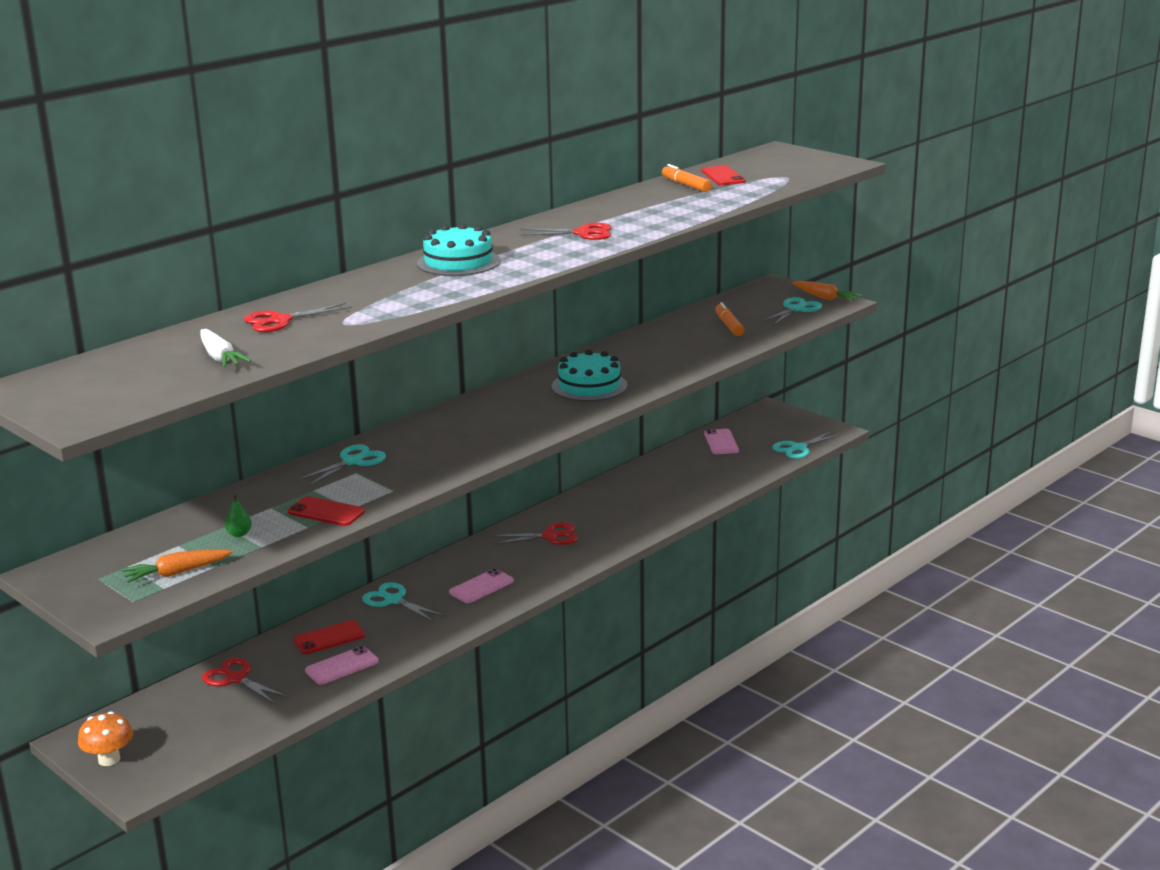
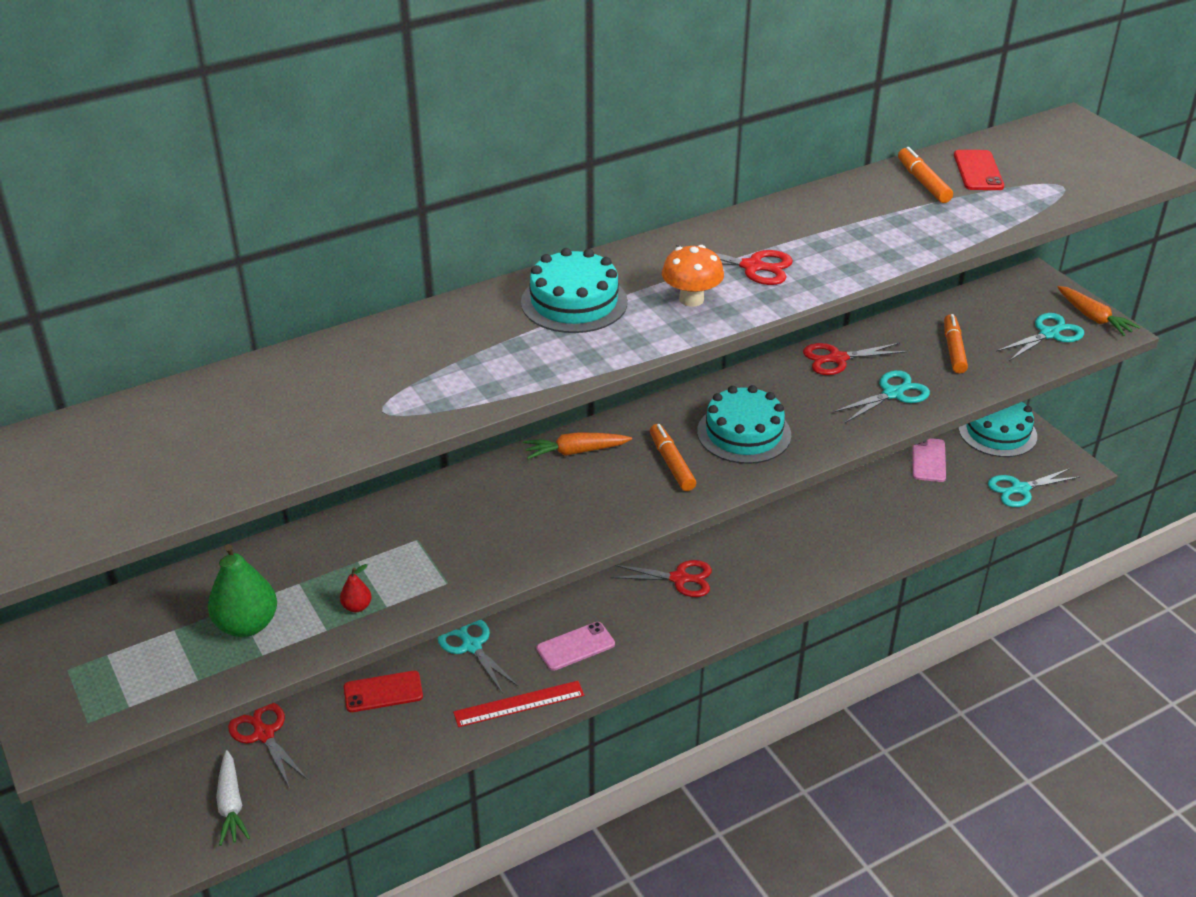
camera: 15 degrees right, 15 degrees up
(109, 759) = (93, 831): orange mushroom -> orange mushroom (691, 299)
(177, 573) = (154, 681): orange carrot -> orange carrot (576, 452)
(220, 357) = (208, 455): white carrot -> white carrot (231, 804)
(239, 534) = (247, 625): green pear -> green pear, size x2.12
(280, 321) = (311, 389): red scissors -> red scissors (837, 359)
(326, 512) = (357, 607): red phone -> red pear
(342, 666) = (381, 742): pink phone -> none
(353, 461) = (420, 518): turquoise scissors -> turquoise scissors (893, 393)
(449, 626) = (519, 704): none -> red ruler
(540, 408) = (671, 463): none -> orange marker
(768, 420) = (997, 432): none -> turquoise cake

